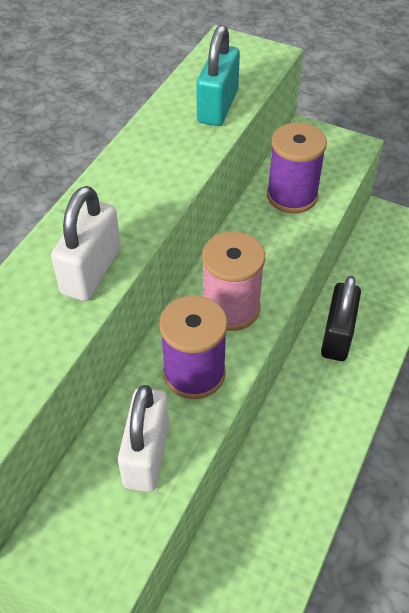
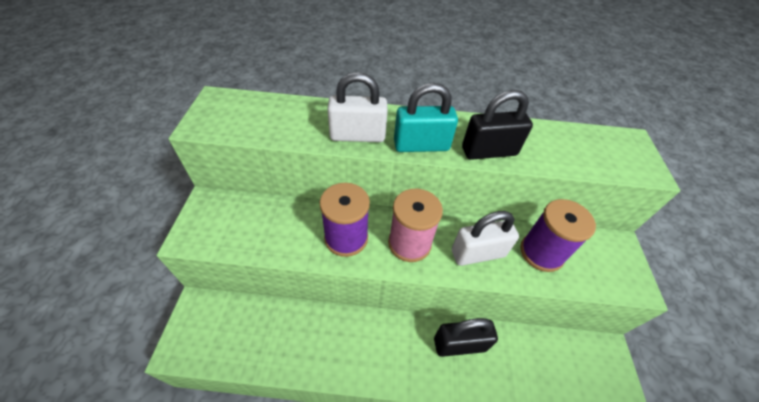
camera: 65 degrees right, 0 degrees up
(146, 454) = (277, 231): white padlock -> white padlock (478, 253)
(186, 156) = (489, 151): none -> black padlock
(217, 106) = (555, 154): turquoise padlock -> turquoise padlock (421, 145)

